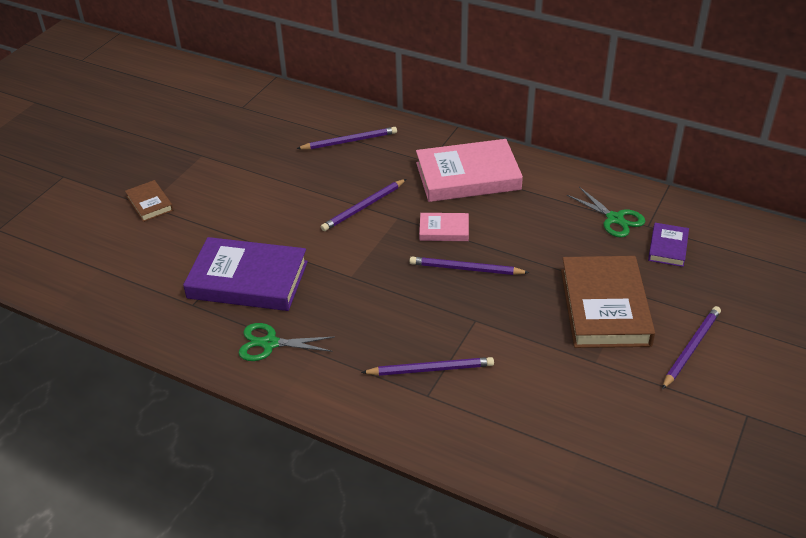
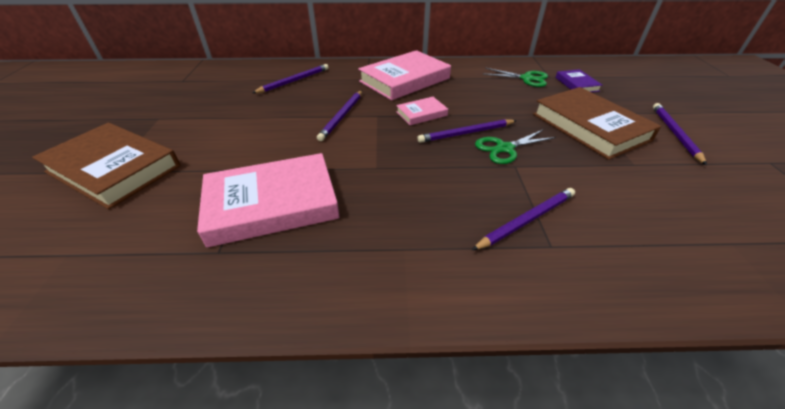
camera: 30 degrees left, 0 degrees up
(149, 203) = (114, 169): brown book -> brown book, size x2.06
(248, 280) = (272, 204): purple book -> pink book
(270, 343) = (344, 260): green scissors -> green scissors (505, 148)

